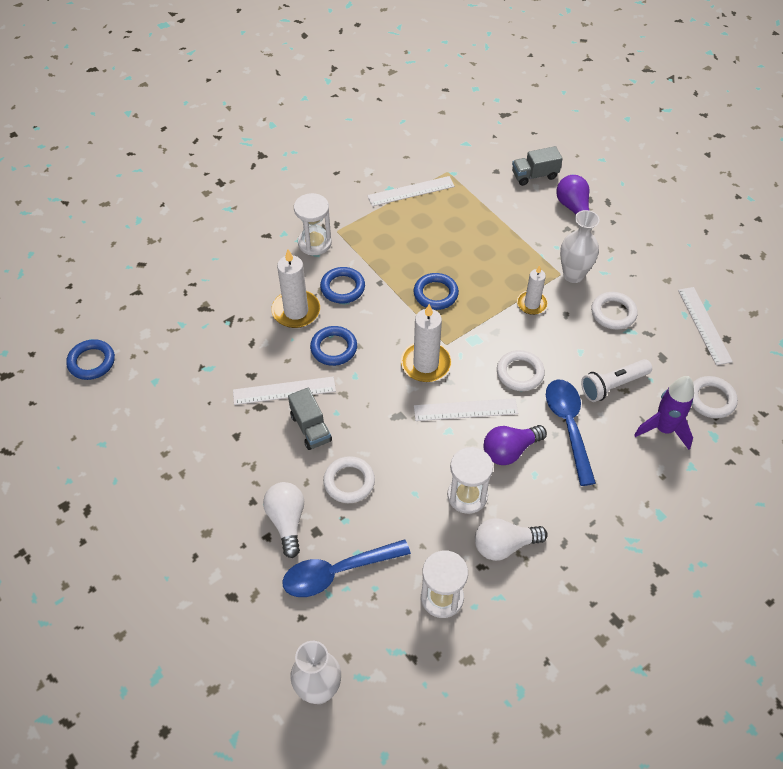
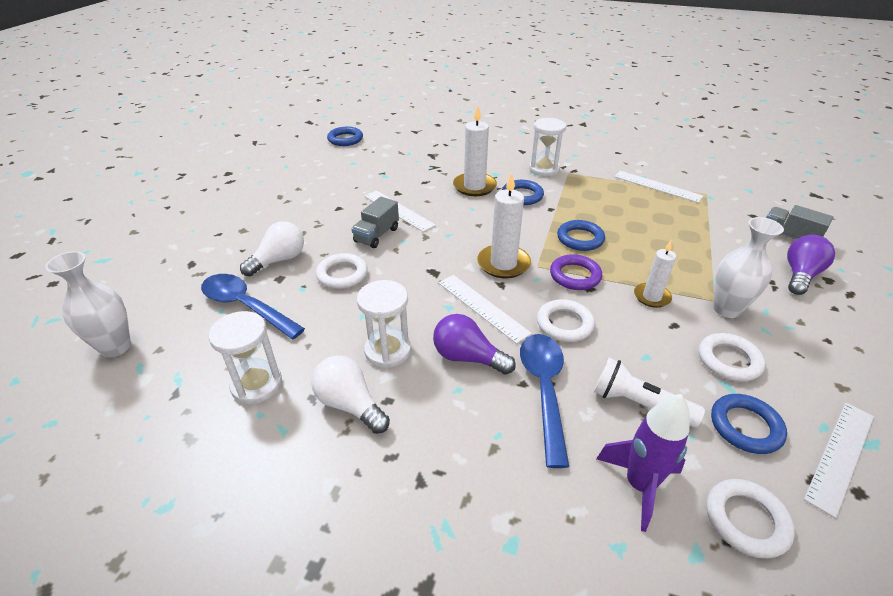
camera: 55 degrees right, 15 degrees down
(333, 348) = (462, 214): blue ring -> blue ring (745, 426)
(476, 330) = (575, 276): none -> purple ring
(568, 426) = (544, 390): blue spoon -> blue spoon turned 45 degrees counterclockwise

